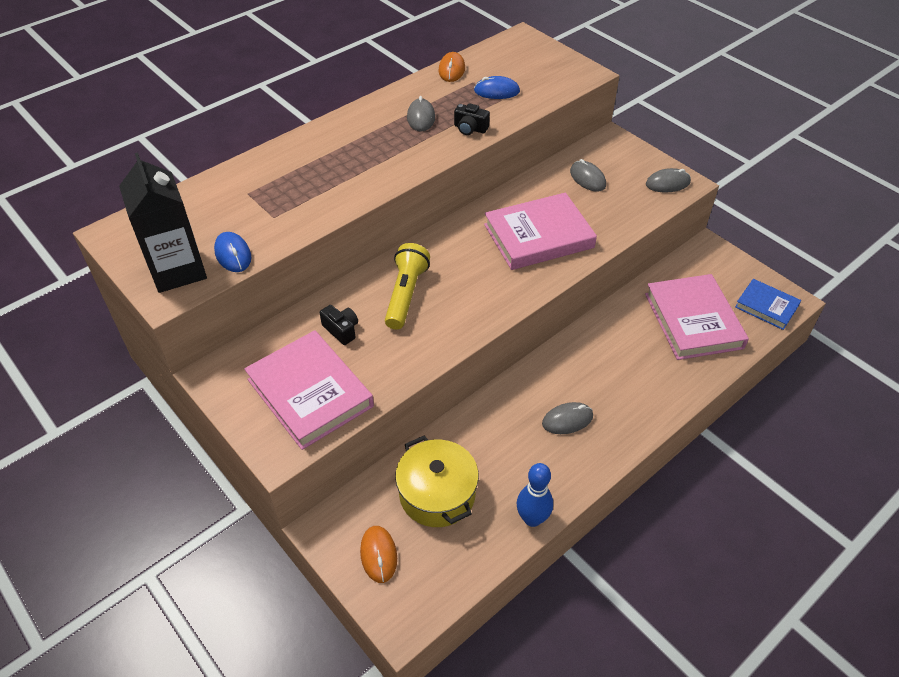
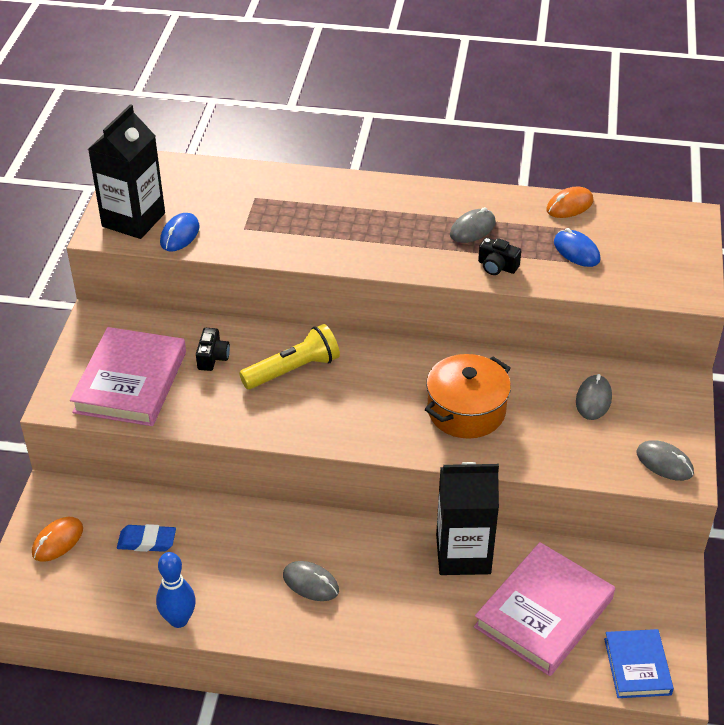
camera: 50 degrees right, 5 degrees down
(437, 494) = (147, 541): yellow pot -> blue eraser
(470, 128) = (497, 266): black camera -> black camera turned 45 degrees counterclockwise
(538, 236) = (466, 411): pink book -> orange pot
(613, 327) = (463, 554): none -> black carton

